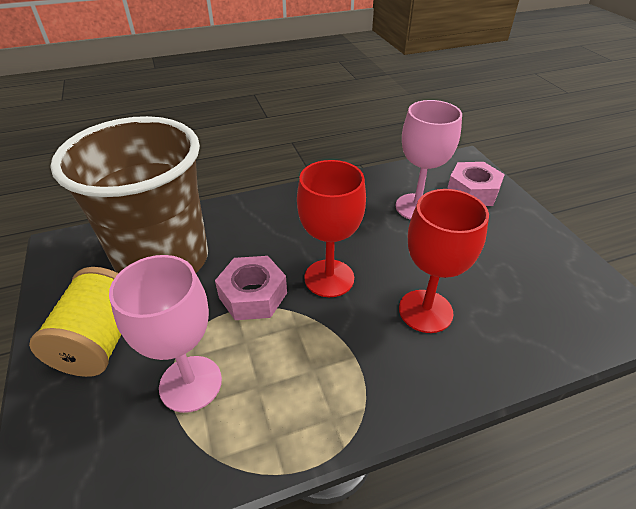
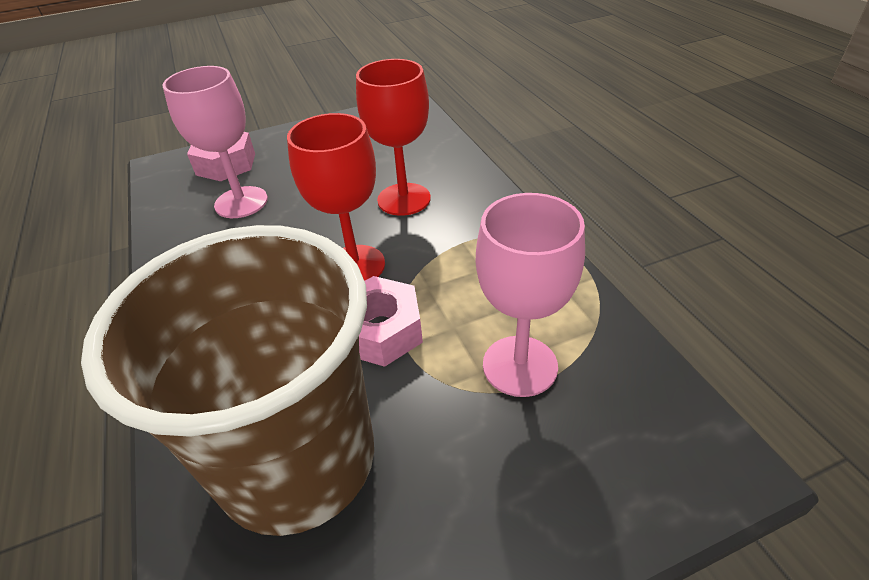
camera: 90 degrees left, 0 degrees up
(100, 341) = (471, 496): yellow spool -> none

